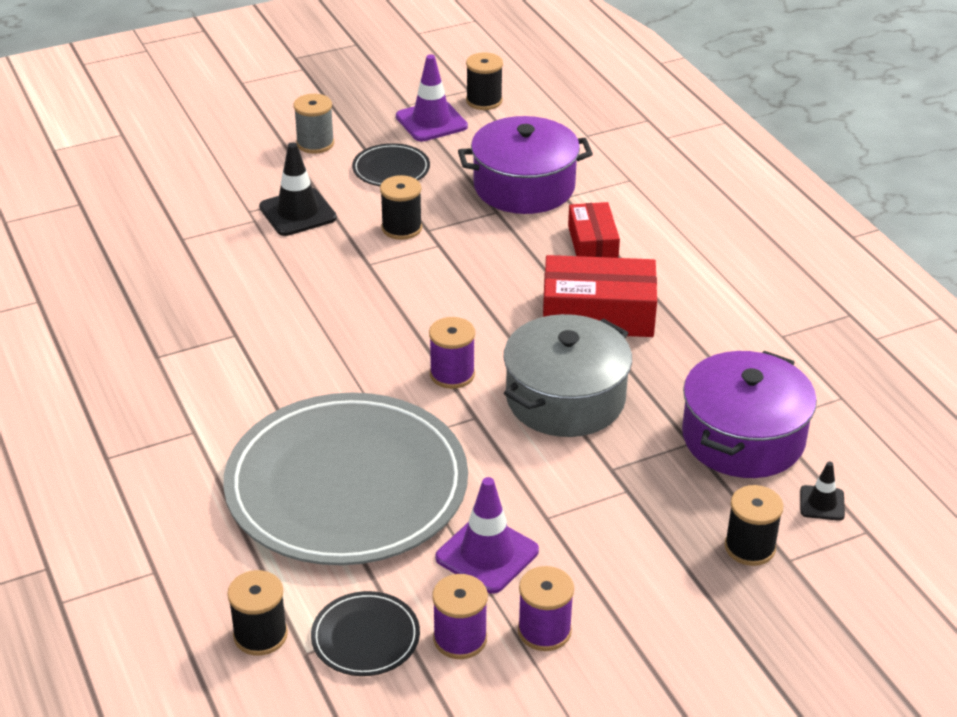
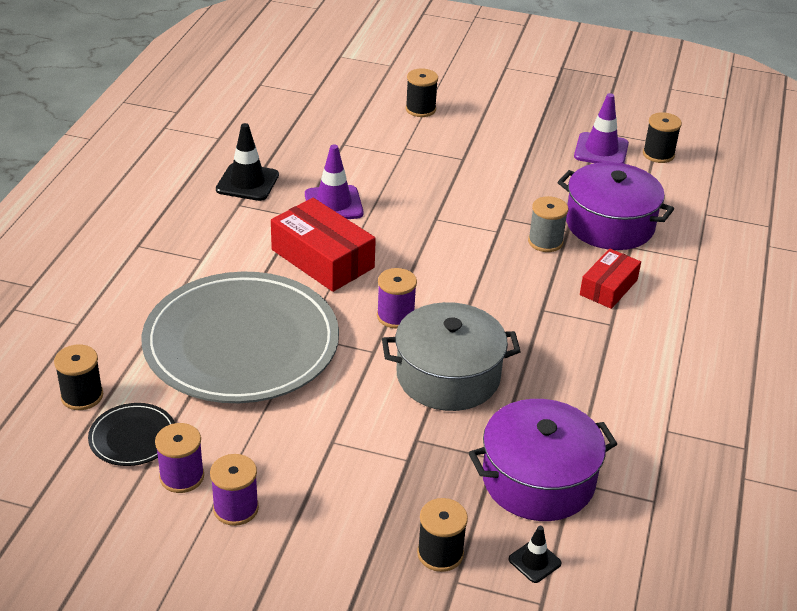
camera: 40 degrees right, 0 degrees up
(297, 213) = (434, 164): black traffic cone -> black traffic cone (247, 182)
(315, 143) = (502, 127): grey spool -> grey spool (545, 242)
(391, 169) = (531, 167): black plate -> none
(401, 228) = (487, 208): black spool -> black spool (420, 109)
(487, 554) = (266, 438): purple traffic cone -> purple traffic cone (333, 204)
(598, 314) = (547, 335): red box -> red box (322, 259)

